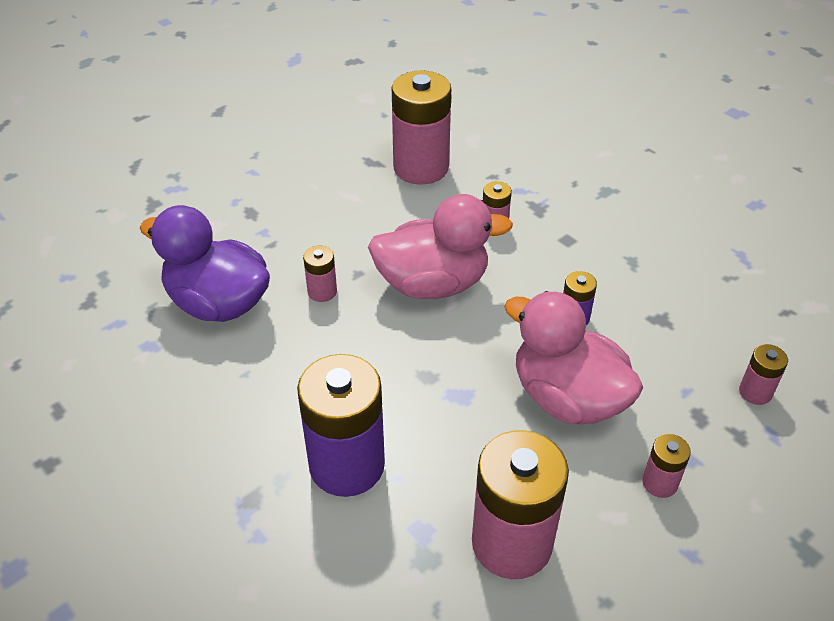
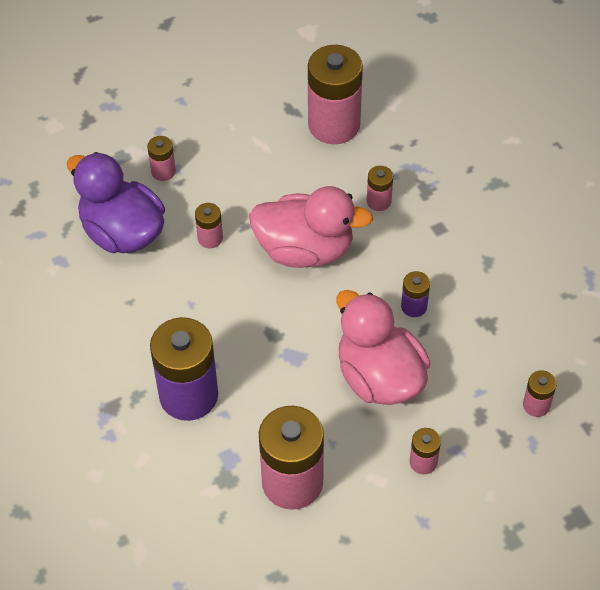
camera: 15 degrees right, 10 degrees up
(250, 237) = (163, 171): none -> pink battery

